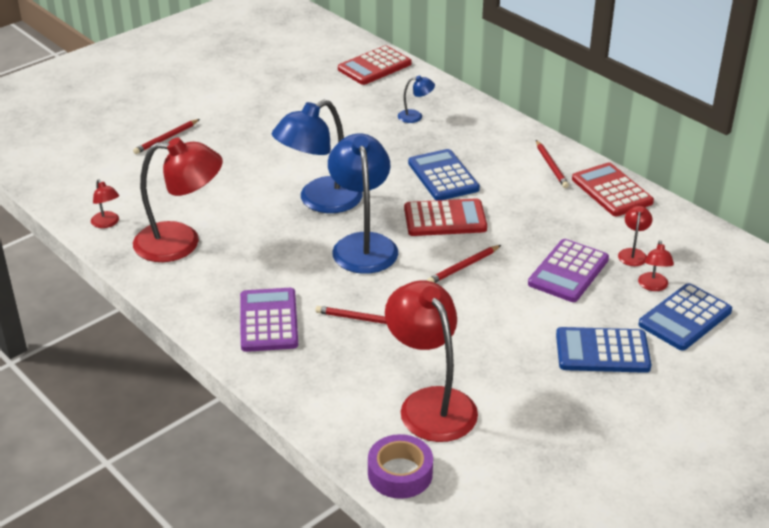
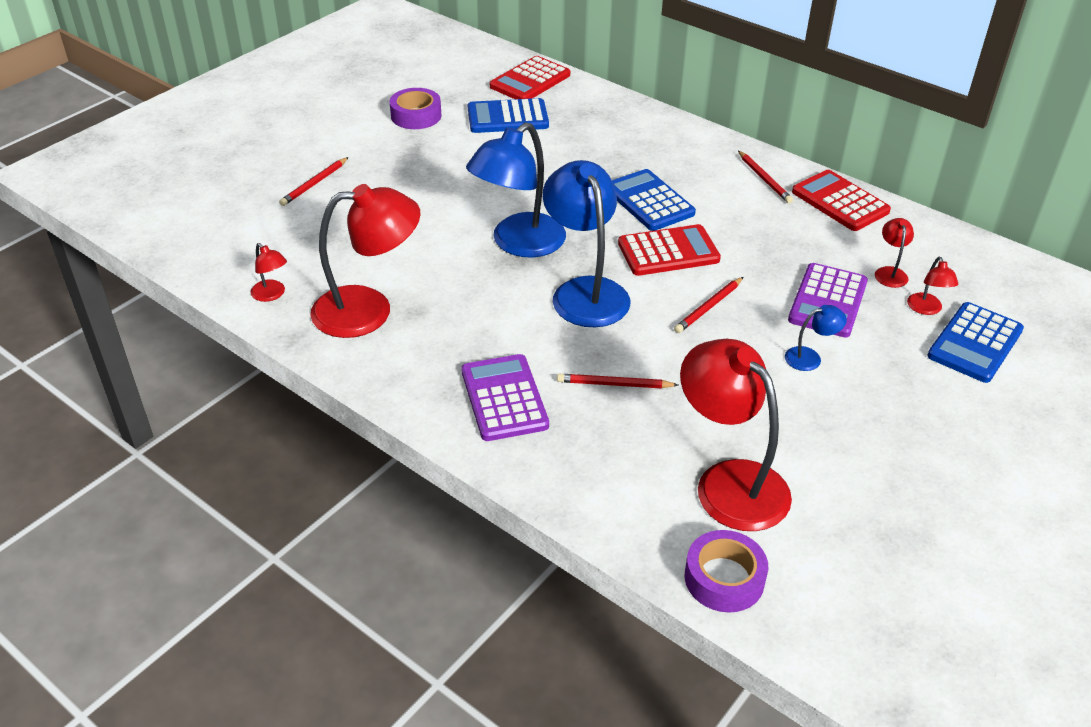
camera: 10 degrees left, 5 degrees up
(267, 89) = (416, 116): none -> purple tape
(415, 116) = (594, 134): blue lamp -> blue lamp (810, 357)
(602, 351) = (900, 394): blue calculator -> blue calculator (507, 117)

